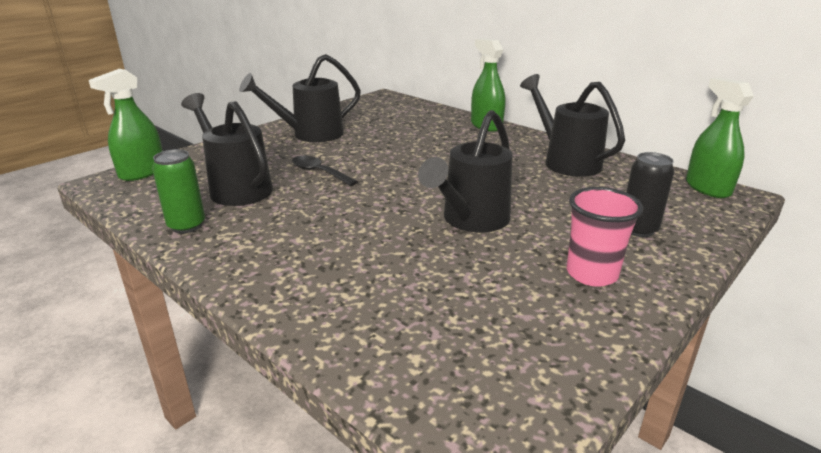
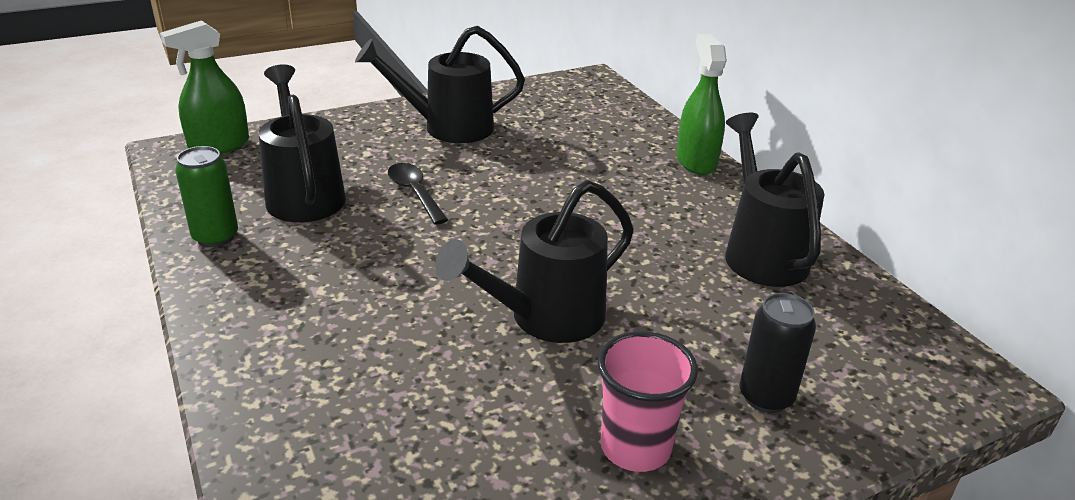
camera: 20 degrees right, 5 degrees up
(707, 188) = (943, 355): green spray bottle -> none

